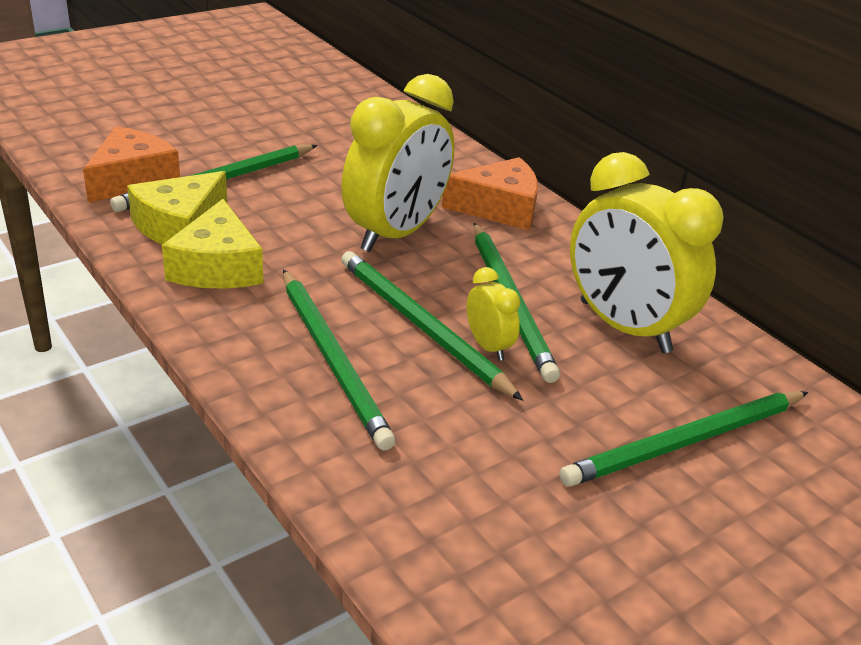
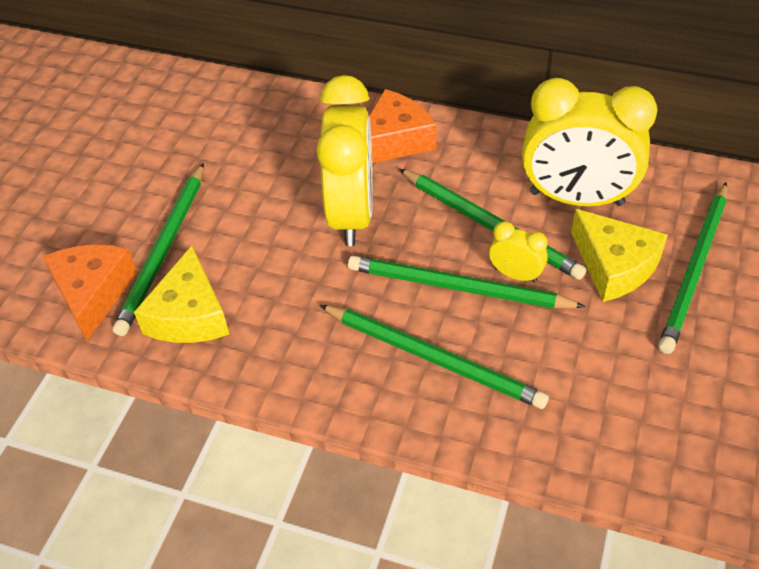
camera: 30 degrees left, 15 degrees up
(217, 267) = (263, 334): yellow cheese -> yellow cheese (614, 266)

